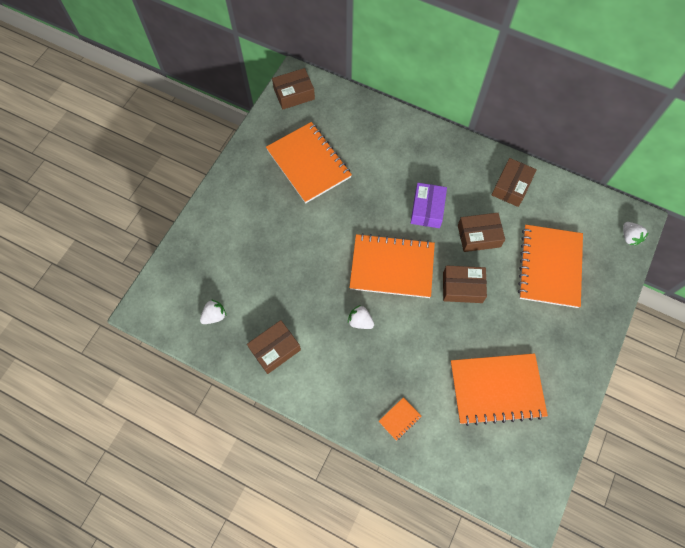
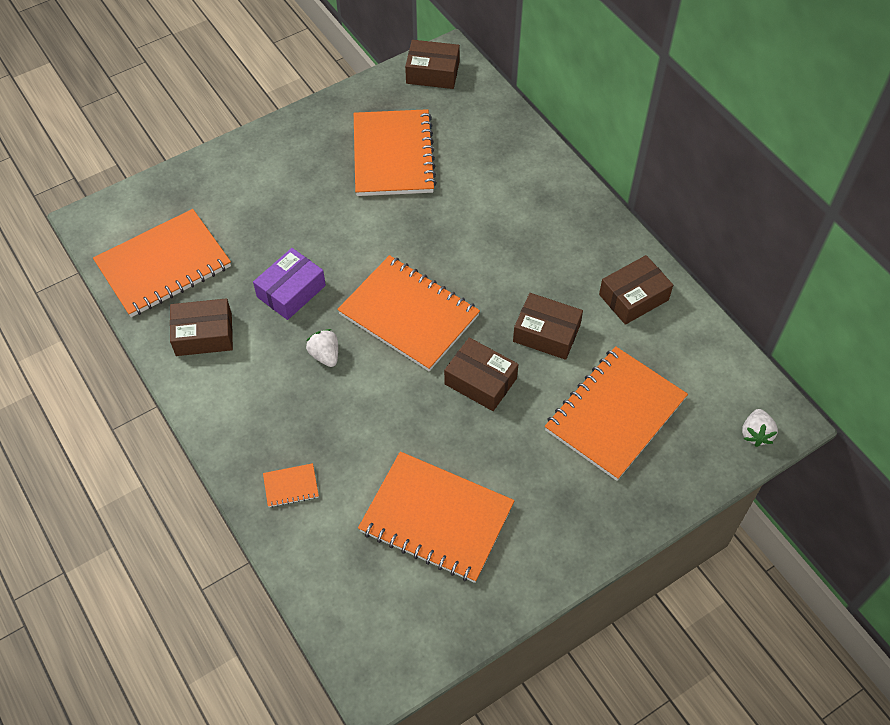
camera: 30 degrees right, 10 degrees down
(214, 316) = (164, 265): white strawberry -> orange notebook
(427, 209) = (502, 272): purple box -> purple box (291, 291)

